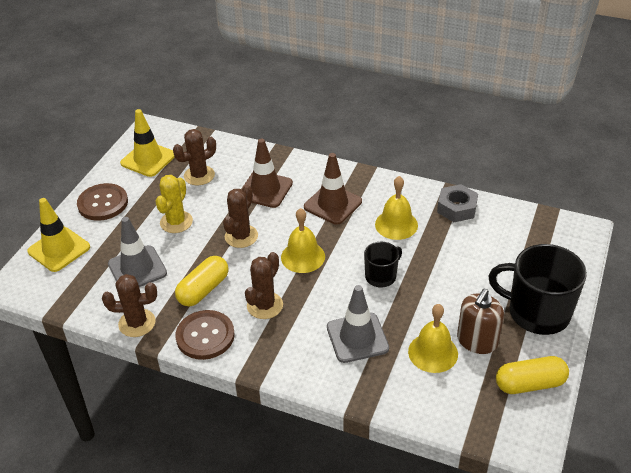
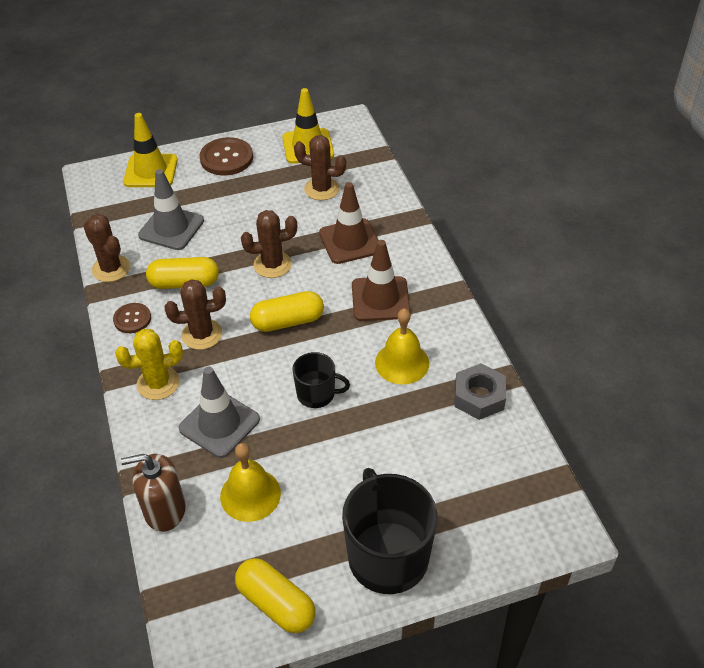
camera: 50 degrees right, 5 degrees up
(176, 222) = (248, 214): yellow cactus -> yellow cactus (158, 383)
(205, 336) = (132, 319): brown button -> brown button, size x0.60
(303, 256) = (288, 321): yellow bell -> yellow capsule
(477, 341) = (297, 523): brown soap dispenser -> brown soap dispenser (164, 510)

